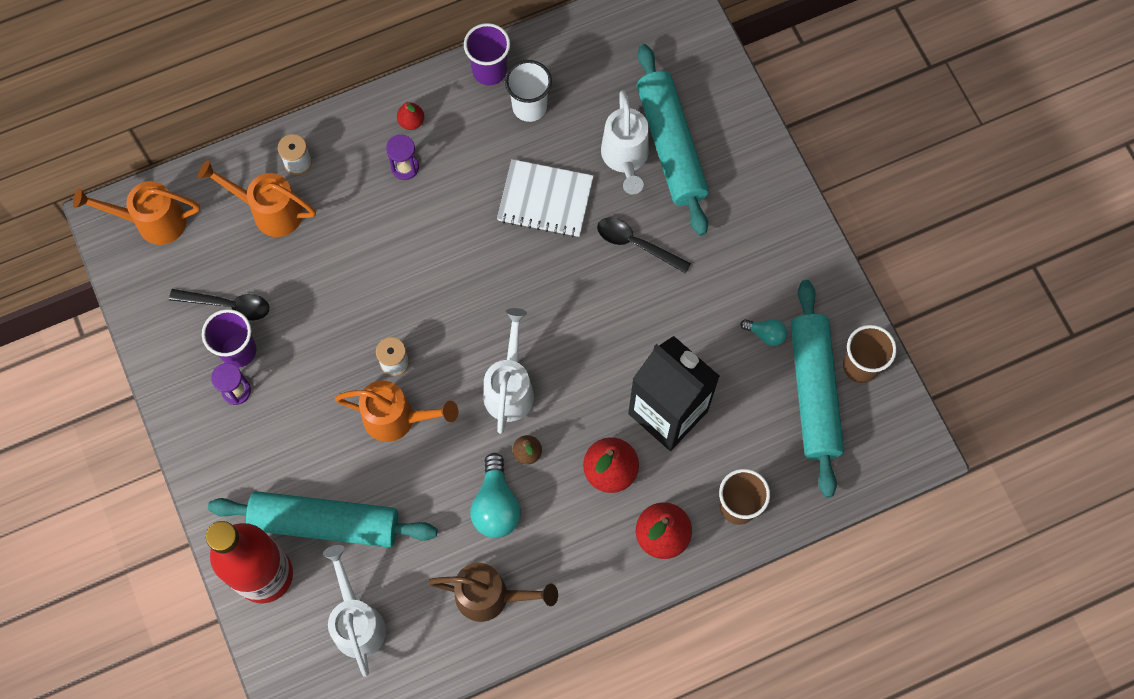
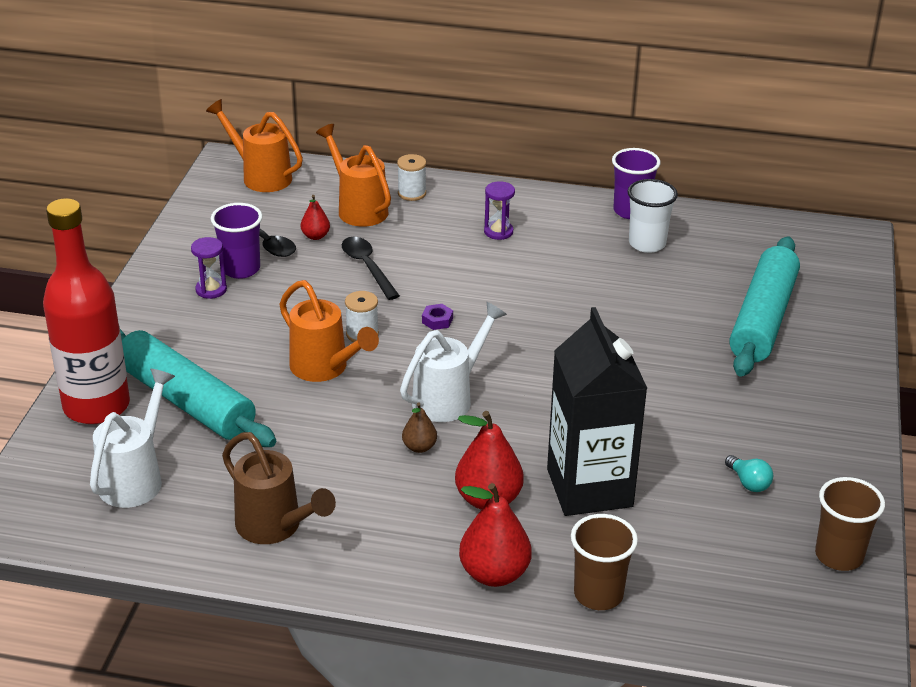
camera: 35 degrees right, 35 degrees down
(411, 121) = (532, 210): red pear -> red pear (315, 236)
(438, 308) = (437, 320): none -> purple nut
(496, 505) = (351, 467): turquoise light bulb -> none
(545, 200) = (606, 300): white notebook -> none
(625, 158) = (709, 308): white watering can -> none
(636, 244) = (668, 363): black spoon -> black spoon (367, 267)
(814, 391) = (766, 549): turquoise rolling pin -> none

